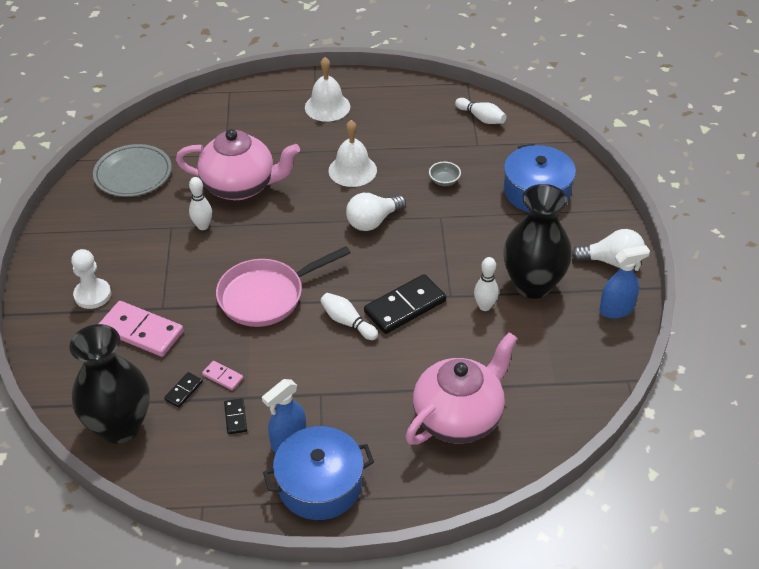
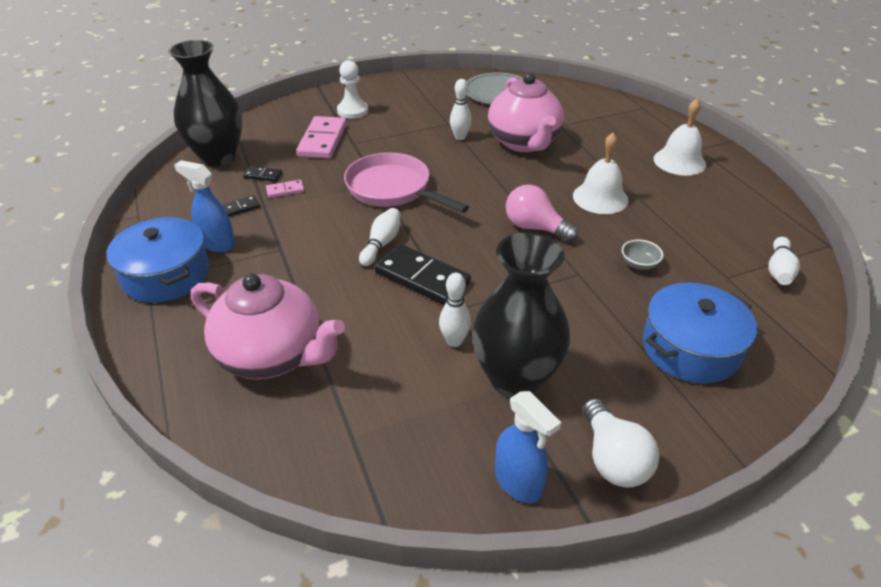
camera: 70 degrees right, 5 degrees down
(223, 377) = (285, 190): pink domino -> pink domino turned 60 degrees clockwise
(373, 221) = (535, 228): white light bulb -> pink light bulb

